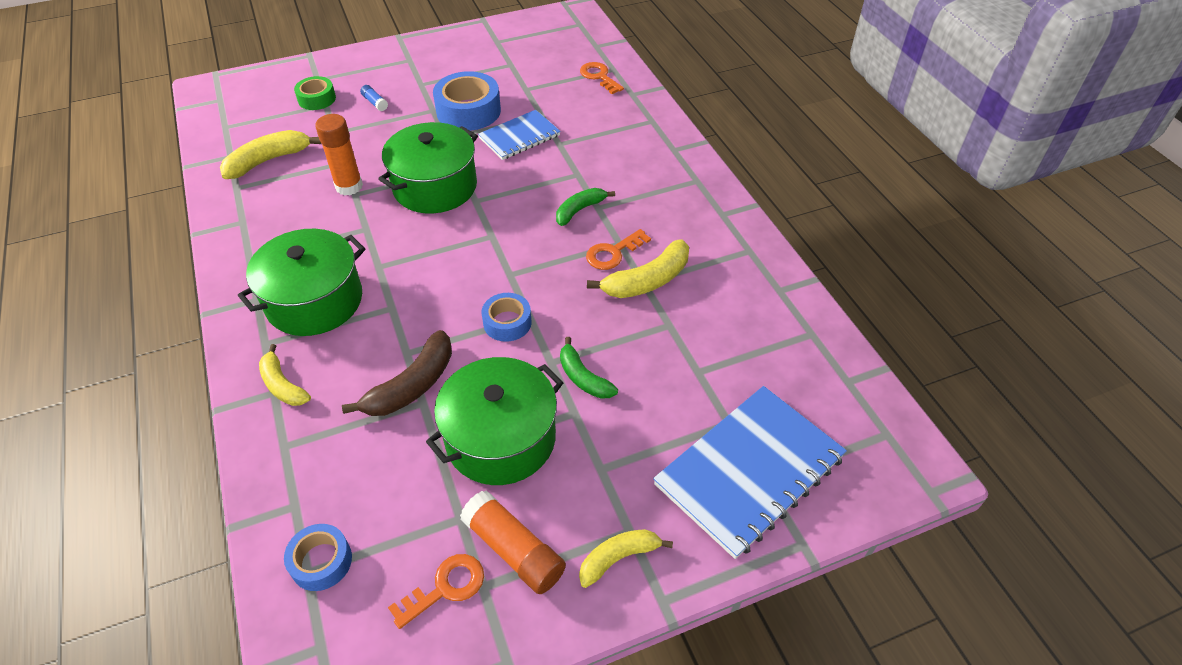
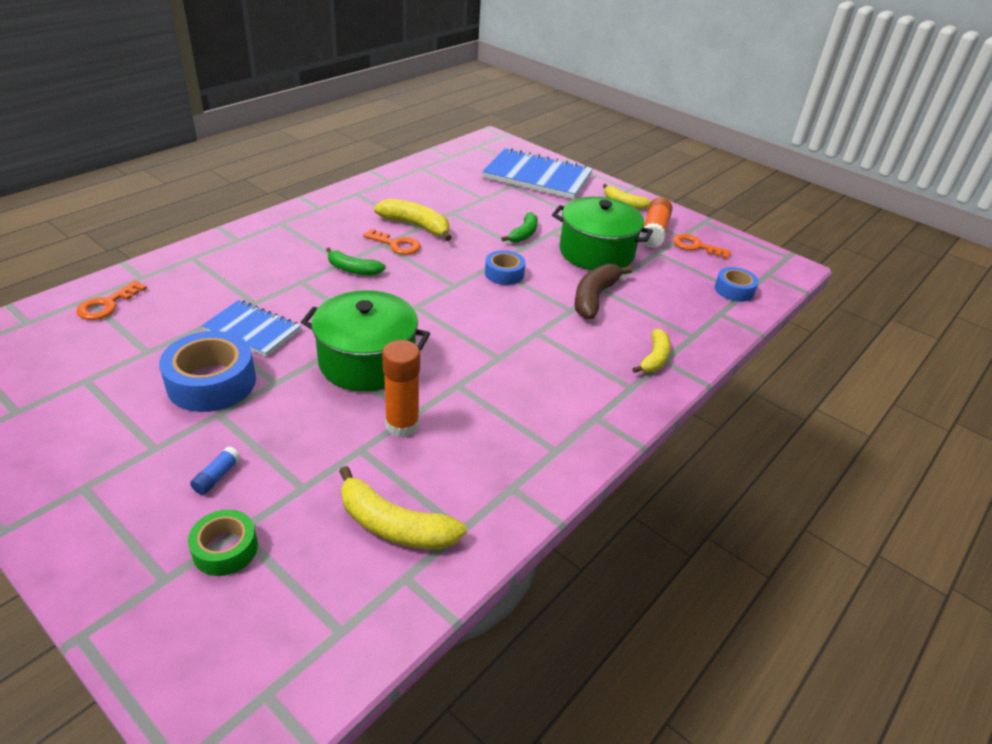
camera: 120 degrees left, 10 degrees down
(314, 301) = (567, 379): green pot -> none
(412, 385) = (594, 297): brown banana -> brown banana turned 75 degrees counterclockwise

